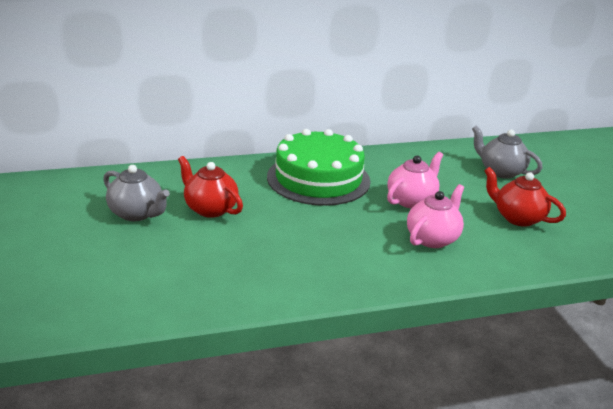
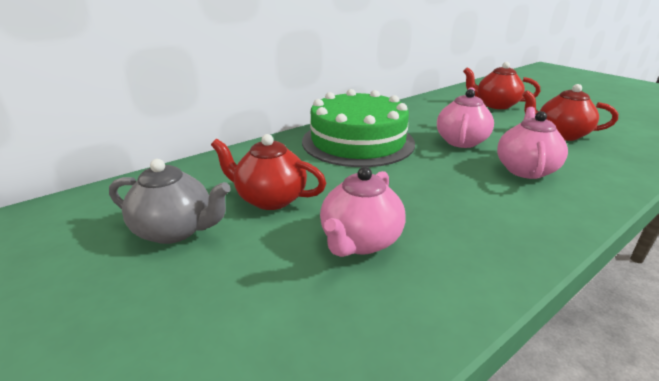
camera: 20 degrees left, 0 degrees up
(246, 252) = (360, 241): none -> pink teapot
(501, 171) = (495, 105): grey teapot -> red teapot

